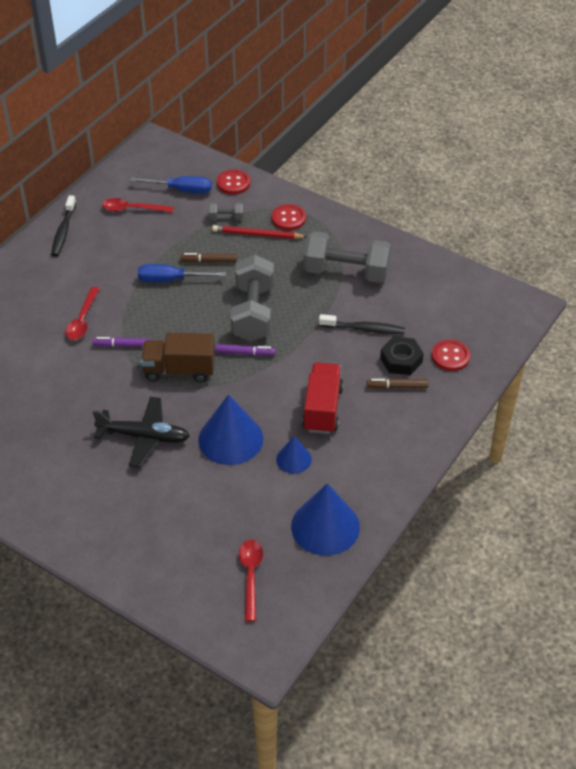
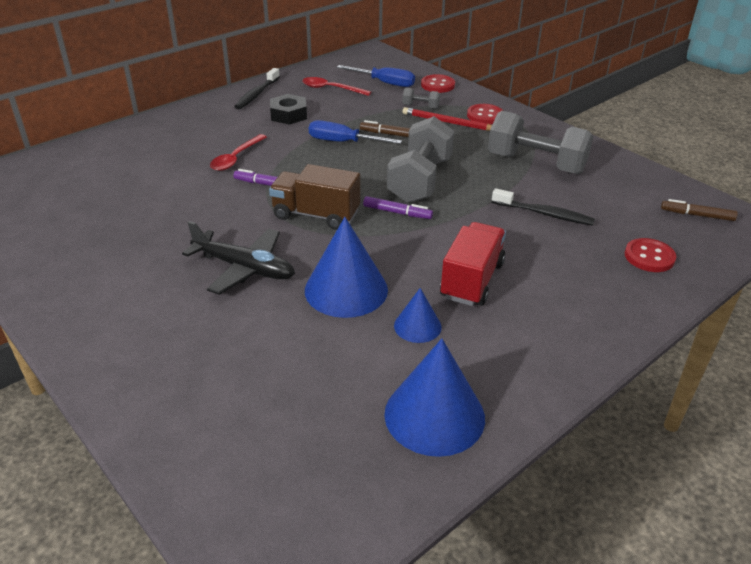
camera: 15 degrees right, 10 degrees down
(251, 576) = (304, 457): red spoon -> none
(397, 387) = (574, 275): brown marker -> brown marker (697, 215)
(401, 360) = (584, 250): black nut -> black nut (288, 115)

